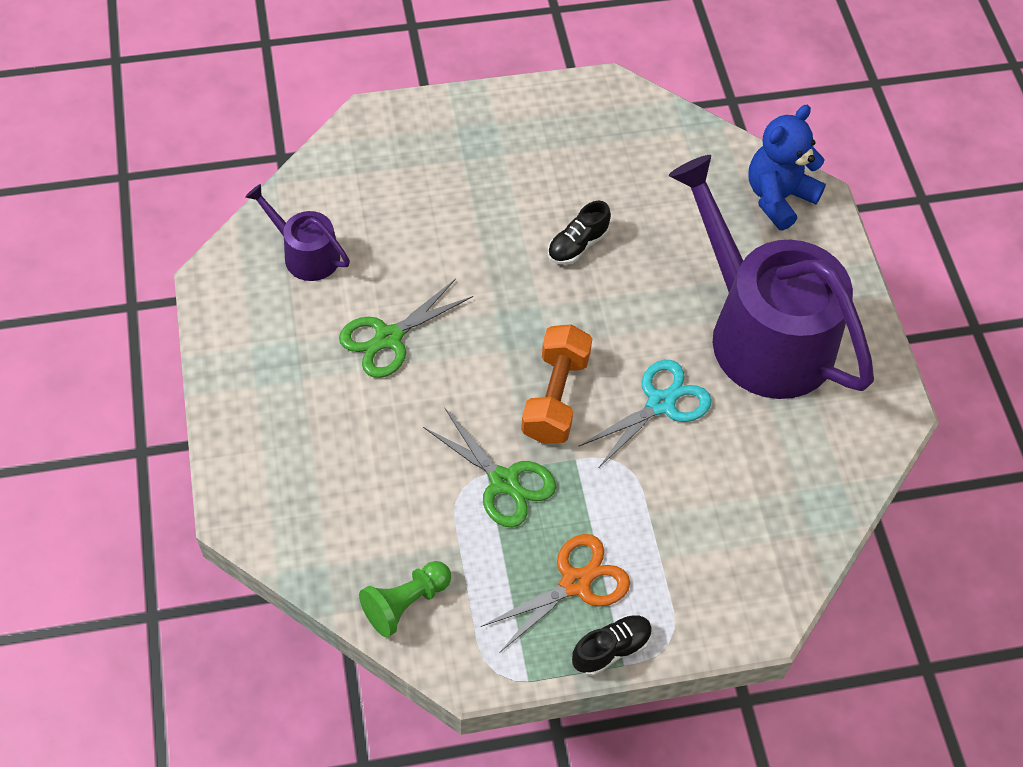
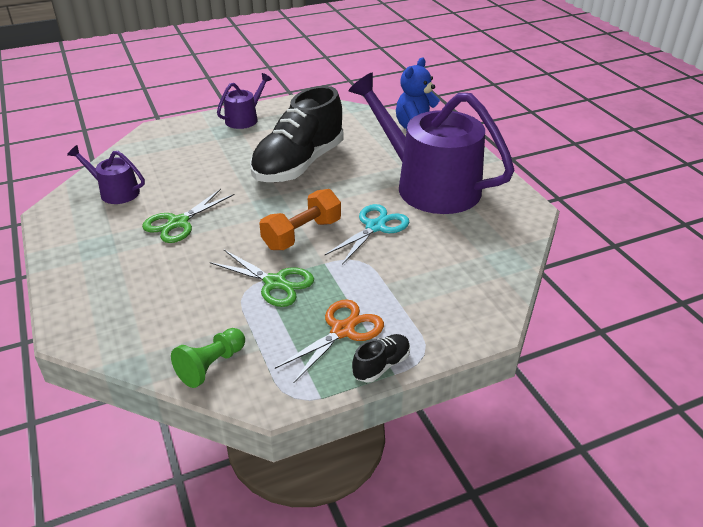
camera: 10 degrees left, 20 degrees down
(512, 117) = (244, 119): none -> purple watering can
(555, 397) = (302, 234): orange dumbbell -> orange dumbbell turned 45 degrees clockwise
(577, 245) = (299, 164): black shoe -> black shoe, size x2.46

